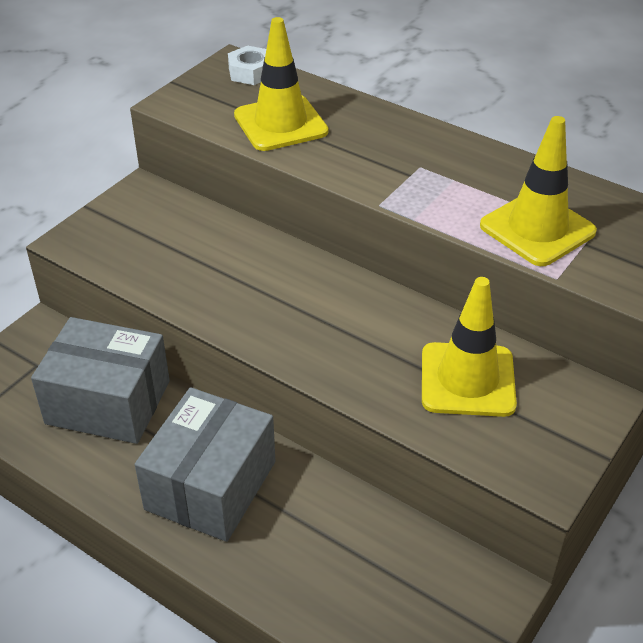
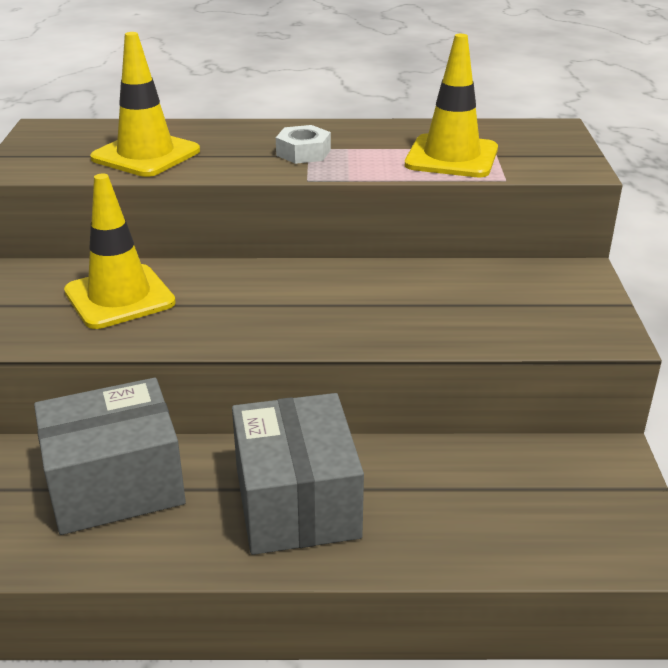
camera: 35 degrees left, 10 degrees down
(251, 72) = (70, 130): white nut -> white nut (303, 152)
(467, 380) = (474, 297): yellow traffic cone -> yellow traffic cone (119, 297)

